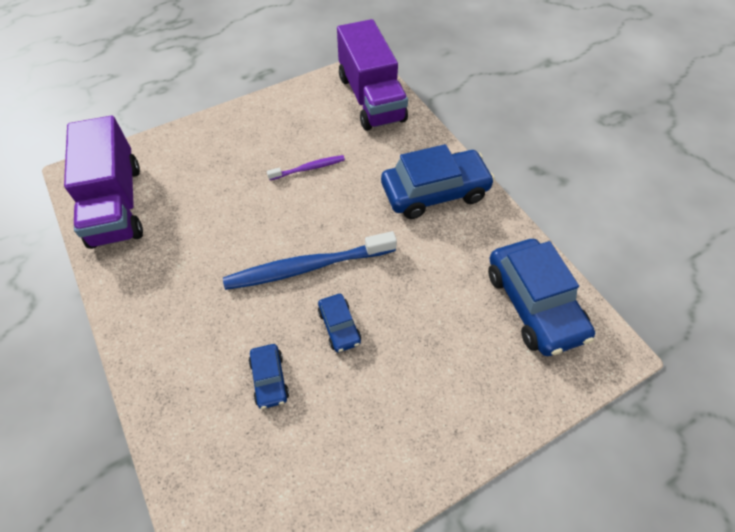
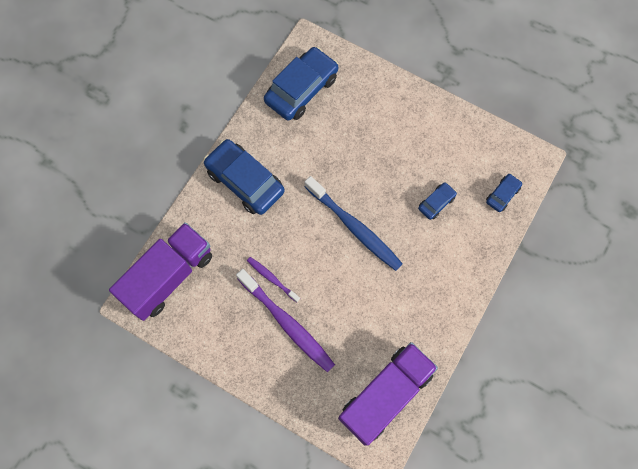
camera: 120 degrees left, 15 degrees up
(254, 161) = (287, 323): none -> purple toothbrush
(339, 326) = (382, 185): blue car -> blue car (502, 195)

